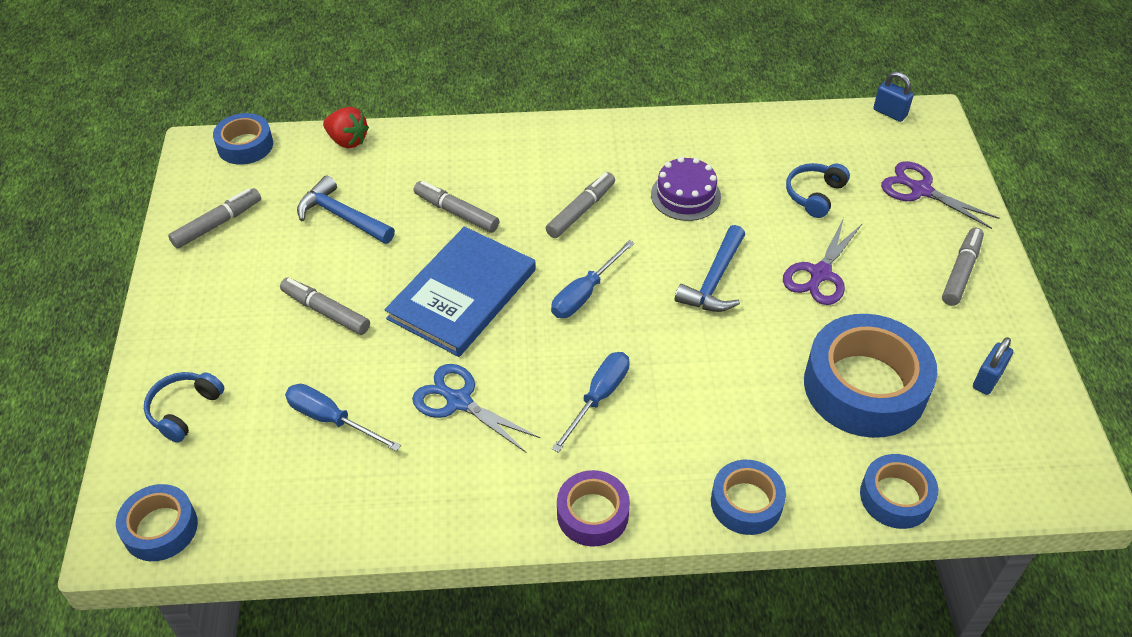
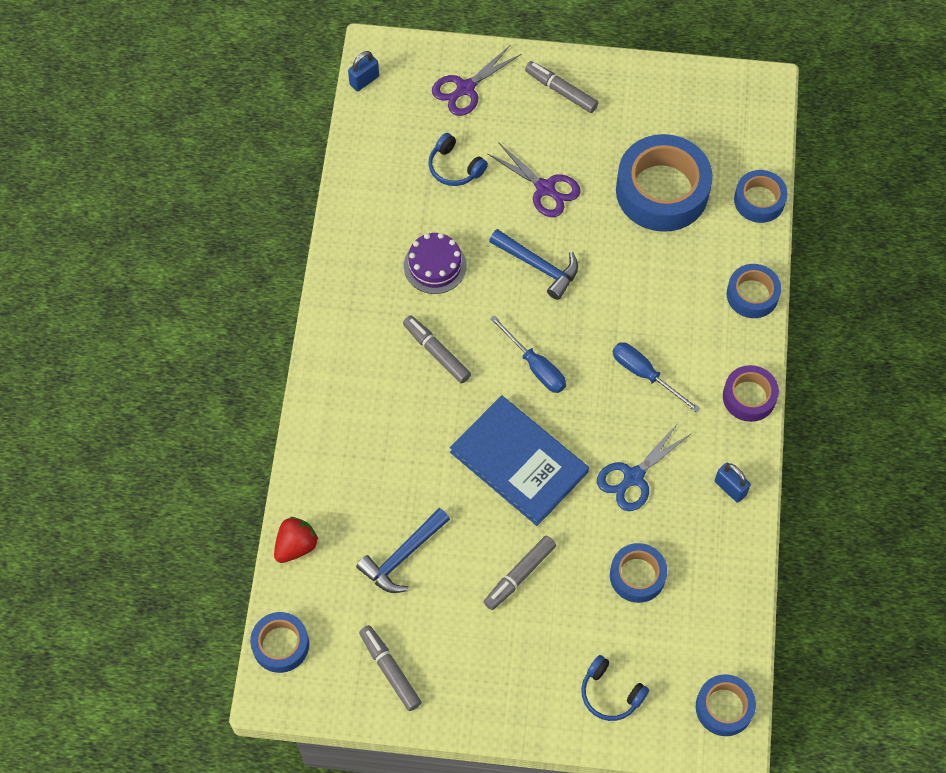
camera: 80 degrees left, 15 degrees up
(331, 419) = (637, 575): blue screwdriver -> blue tape
(456, 212) = (418, 456): grey marker -> none
(987, 380) = (668, 110): blue padlock -> blue padlock (730, 488)

